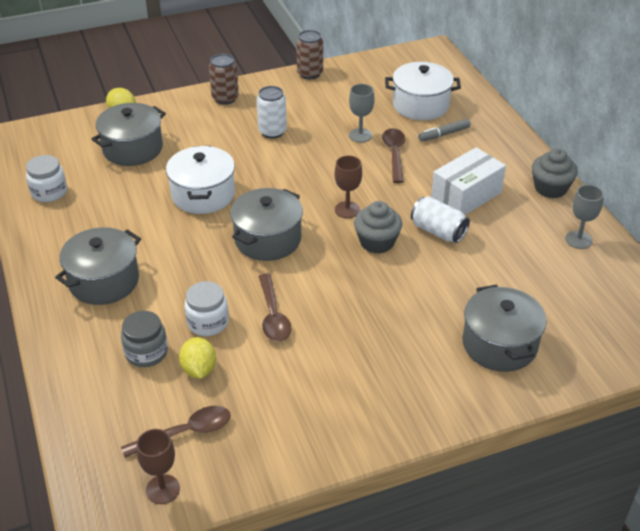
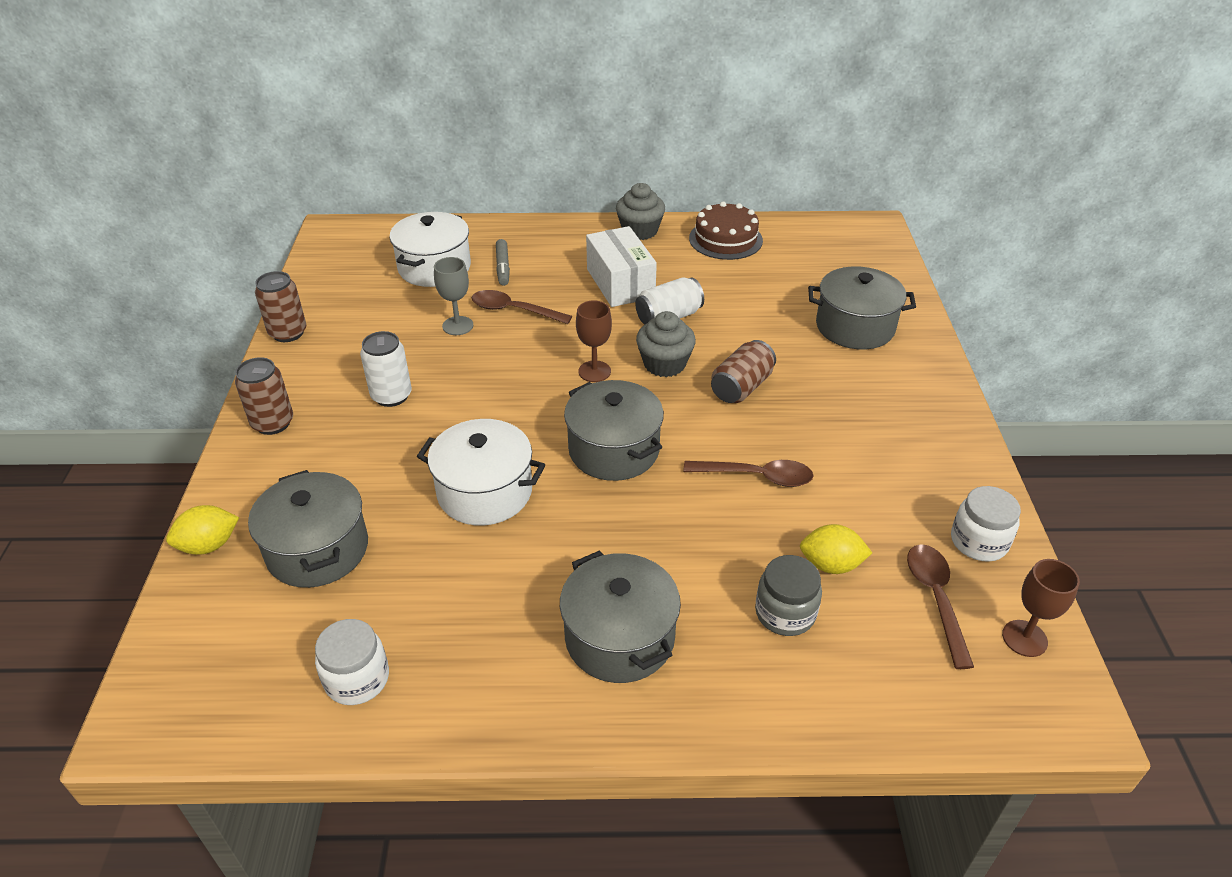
camera: 70 degrees left, 0 degrees up
(208, 322) = (748, 539): white jar -> white jar (978, 542)
(372, 289) = (741, 387): none -> brown can
(578, 240) = (725, 239): grey goblet -> brown cake

